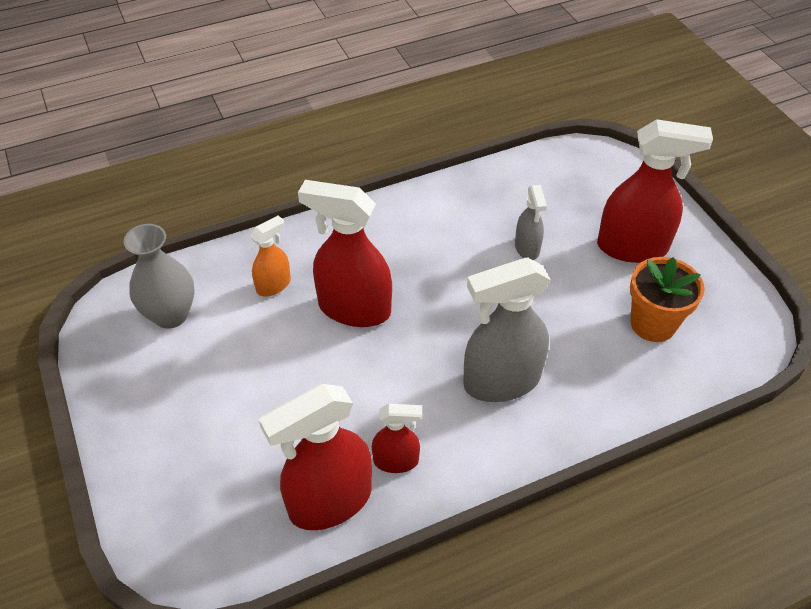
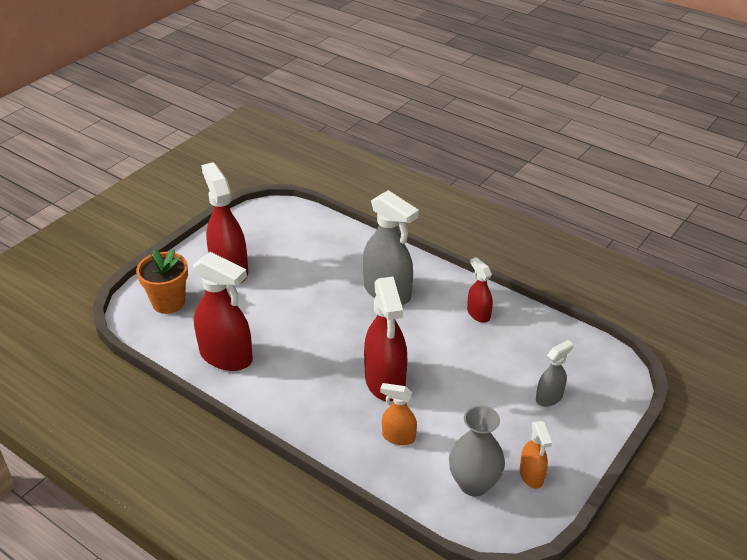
camera: 120 degrees left, 10 degrees down
(135, 367) = (531, 475): none -> orange spray bottle
(329, 501) = (527, 329): red spray bottle -> red spray bottle (226, 357)
(527, 248) = (263, 317): grey spray bottle -> grey spray bottle (549, 397)
(653, 324) = (294, 246): orange flower pot -> orange flower pot (168, 302)

